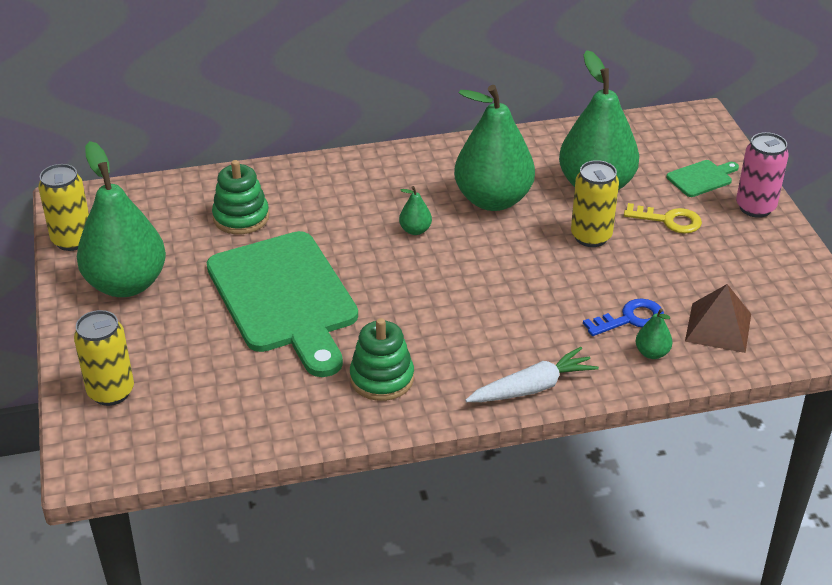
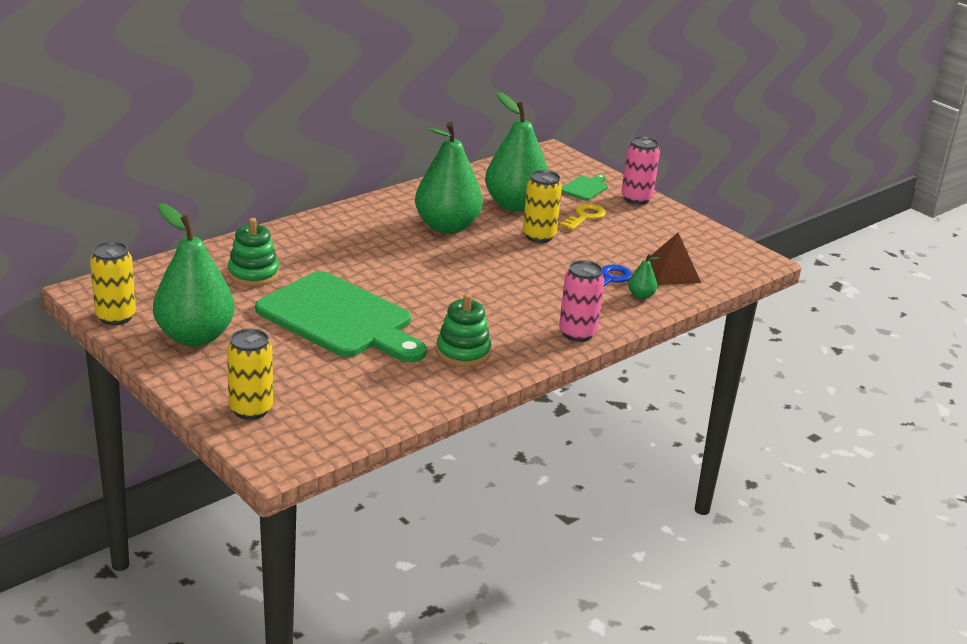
camera: 30 degrees left, 10 degrees down
(415, 230) = (404, 256): green pear -> none
(532, 388) = (577, 333): white carrot -> pink can
(669, 220) = (584, 217): yellow key -> yellow key turned 45 degrees counterclockwise

